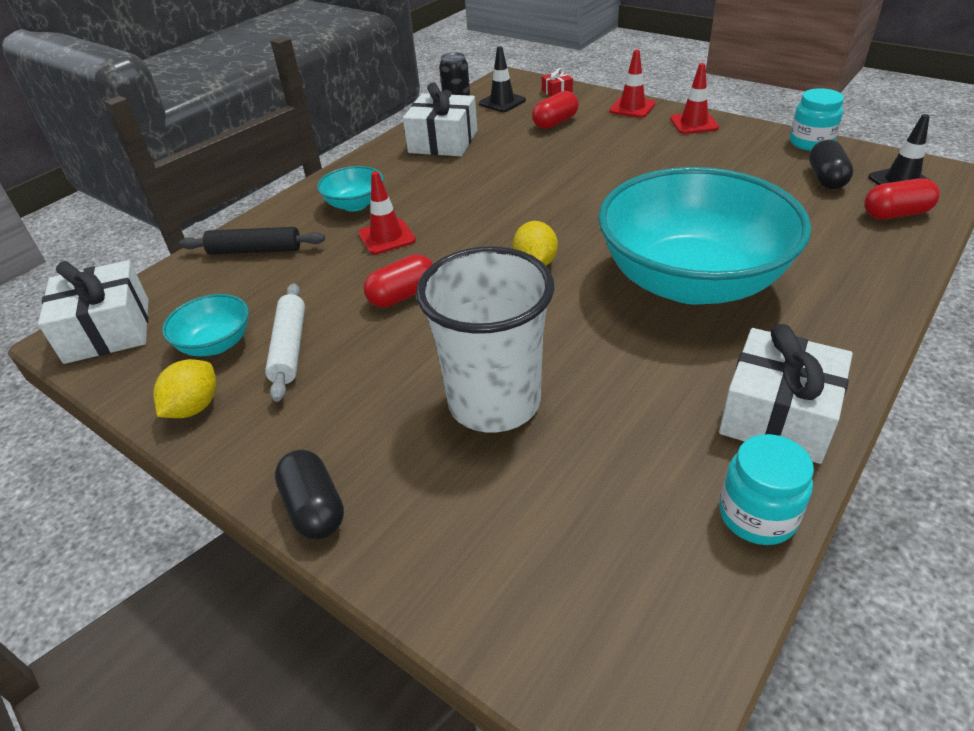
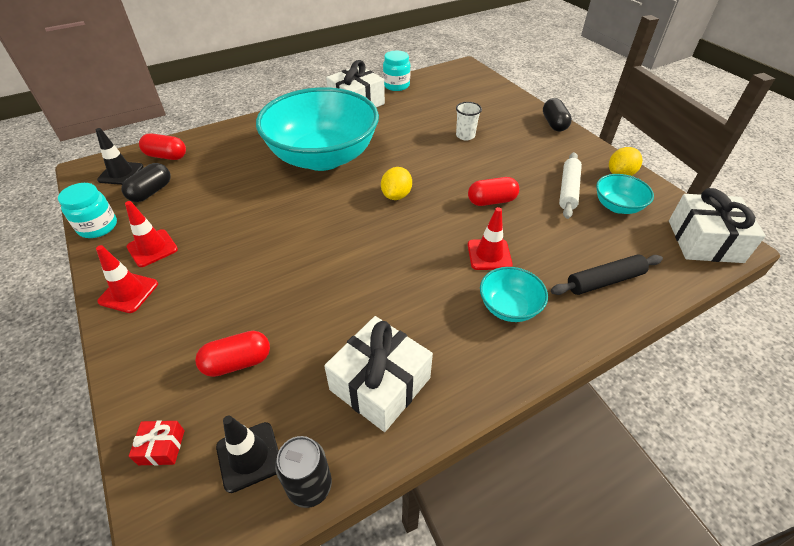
camera: 160 degrees left, 5 degrees up
(255, 251) = (604, 281): black rolling pin -> black rolling pin turned 45 degrees counterclockwise
(494, 402) = (465, 136): white cup -> white cup, size x0.43
(632, 108) = (137, 352): red traffic cone -> red traffic cone (152, 248)

